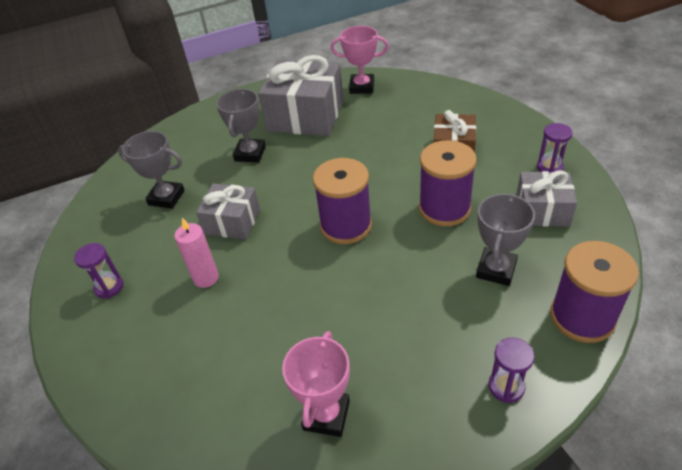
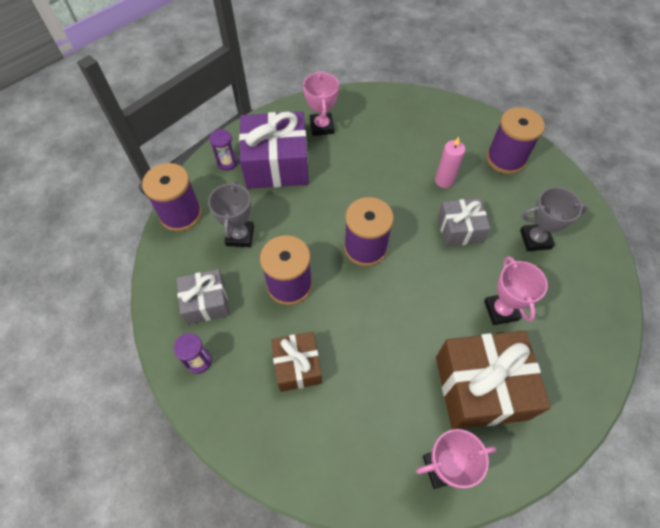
camera: 155 degrees right, 15 degrees up
(109, 287) = (505, 159): purple hourglass -> purple spool
(250, 154) = (501, 310): grey trophy -> pink trophy
(305, 116) = (481, 387): grey gift -> brown gift
(424, 361) = (276, 164): none -> purple gift

